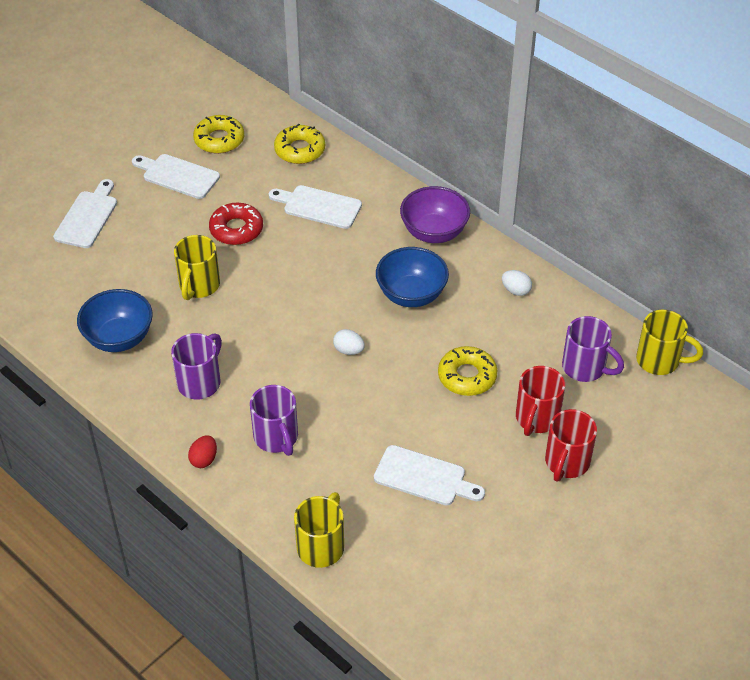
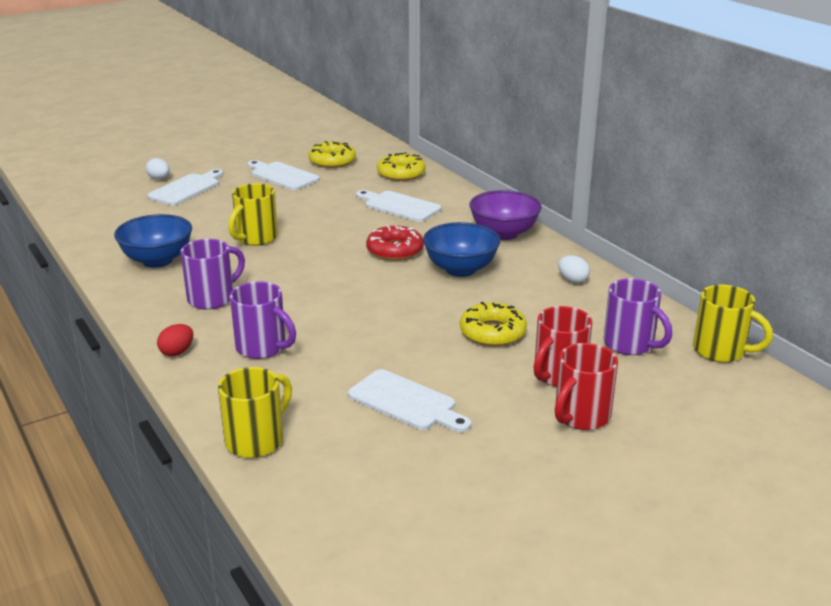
camera: 15 degrees right, 20 degrees down
(236, 229) = (314, 210): red donut -> red donut (395, 250)
(276, 438) = (262, 348): purple mug -> purple mug turned 45 degrees counterclockwise
(348, 350) = (375, 297): white egg -> white egg (159, 179)

